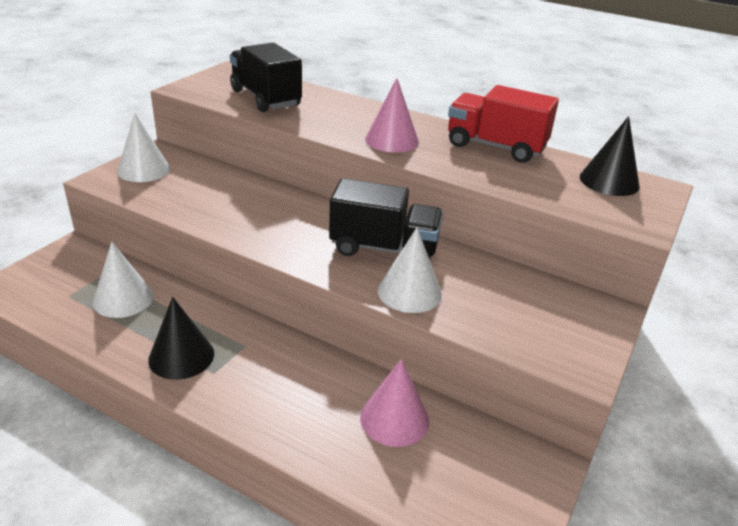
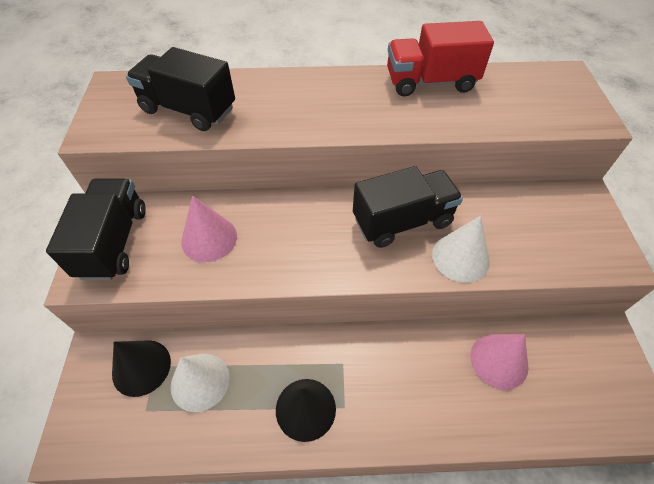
camera: 30 degrees left, 20 degrees up
(143, 170) = (113, 242): white cone -> black truck
(392, 140) = (349, 113): pink cone -> pink cone (209, 238)
(609, 181) = (536, 83): black cone -> black cone (141, 367)

